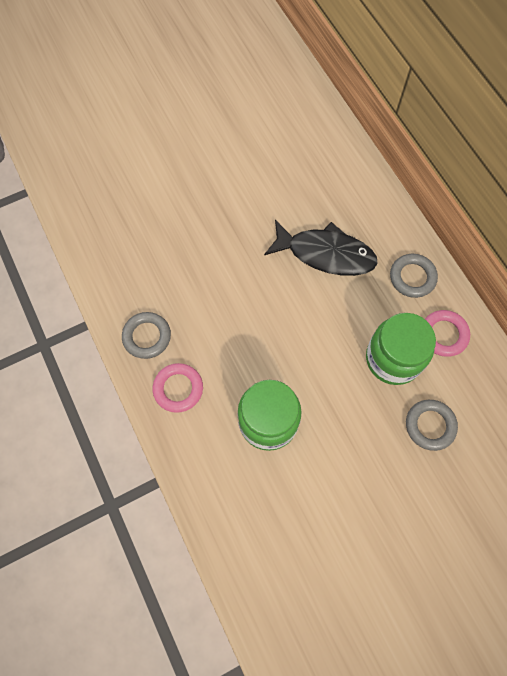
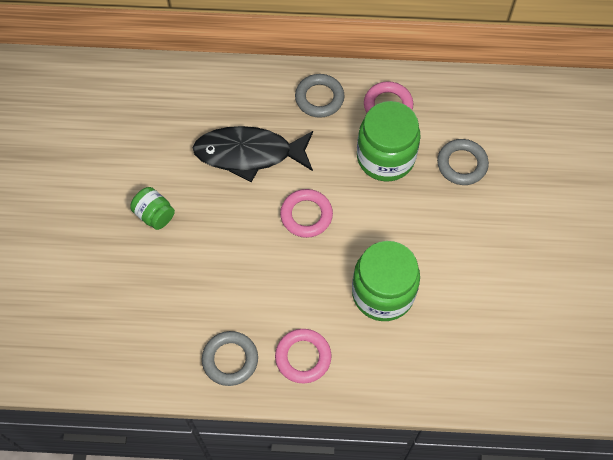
camera: 60 degrees left, 5 degrees down
(231, 218) = (154, 215): none -> green jar
(300, 325) = (306, 215): none -> pink ring
(325, 254) = (249, 154): black fish -> black fish turned 135 degrees counterclockwise

